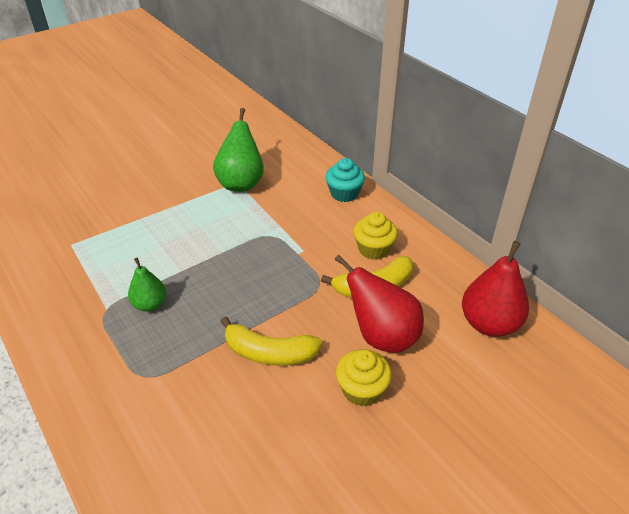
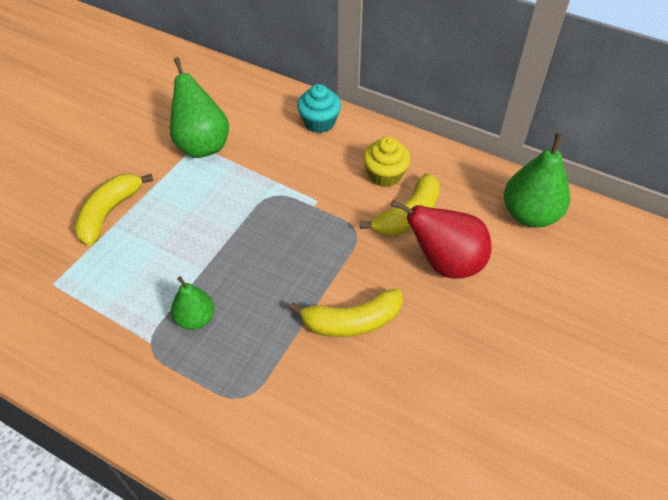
camera: 25 degrees left, 10 degrees up
(142, 209) = (109, 213): none -> yellow banana
(362, 390) = (458, 323): yellow cupcake -> none
(489, 324) = (529, 215): red pear -> green pear

